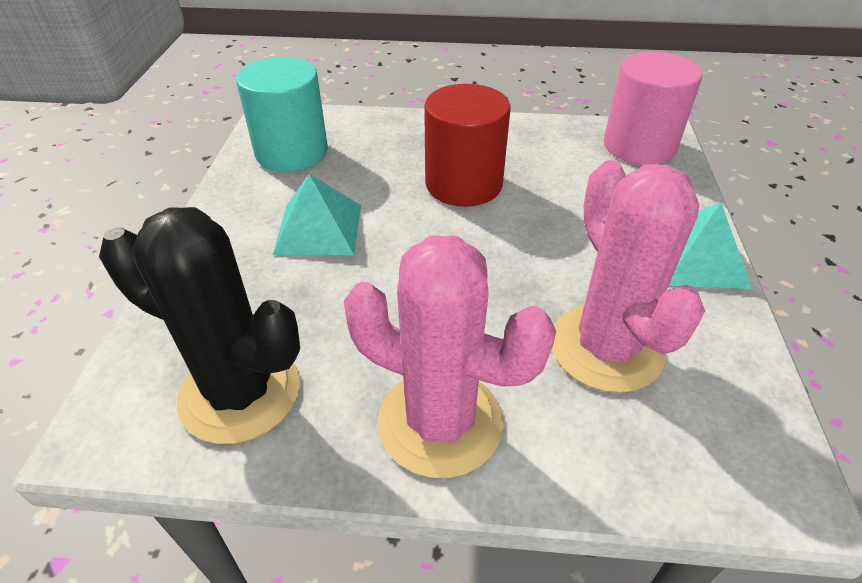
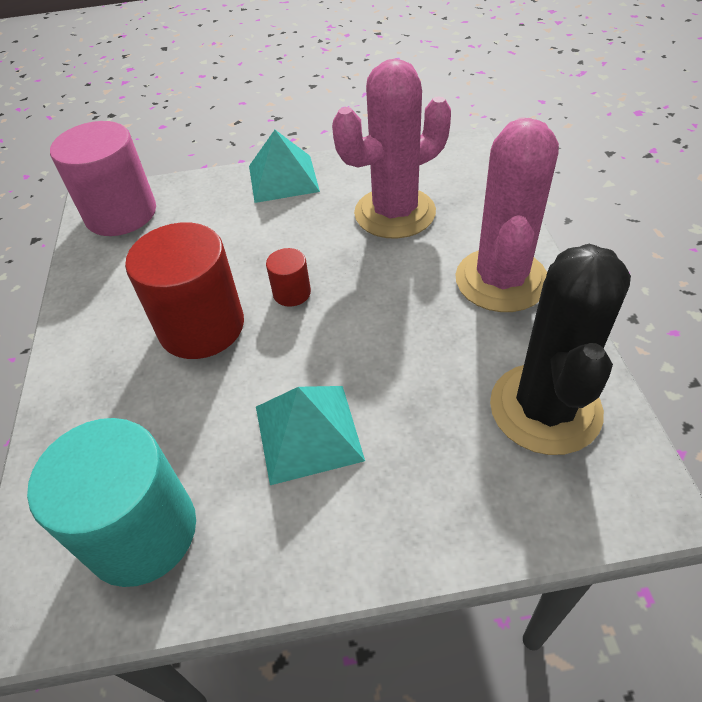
camera: 100 degrees left, 5 degrees up
(486, 240) = (292, 293): none -> red cylinder

